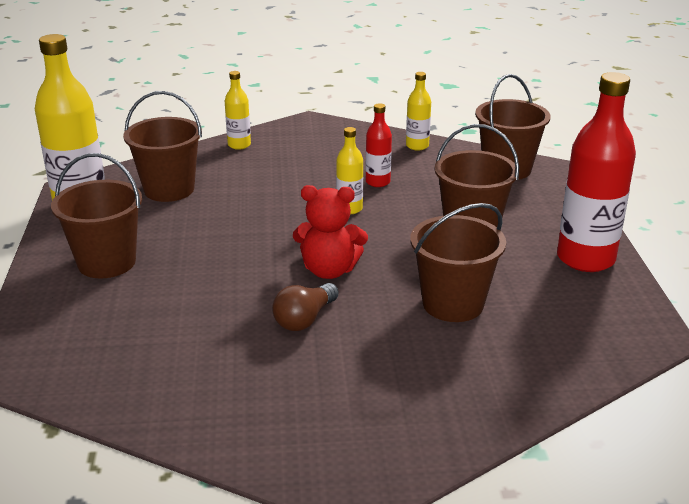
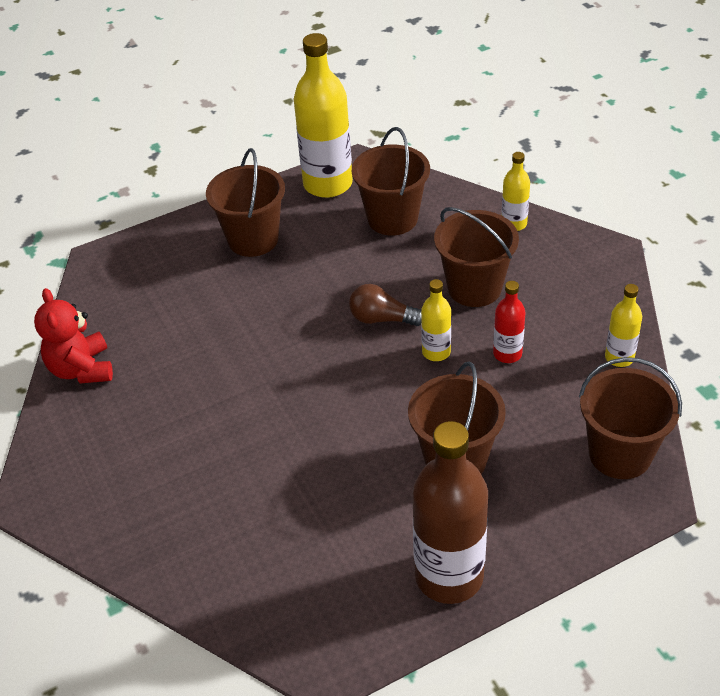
camera: 70 degrees right, 15 degrees up
(304, 319) = (229, 391): brown light bulb -> brown light bulb (382, 319)
(329, 270) = (314, 378): red teddy bear -> red teddy bear (82, 369)
(453, 304) = (302, 485): brown bucket -> brown bucket (474, 288)
(585, 259) = (449, 576): red bottle -> brown bottle

